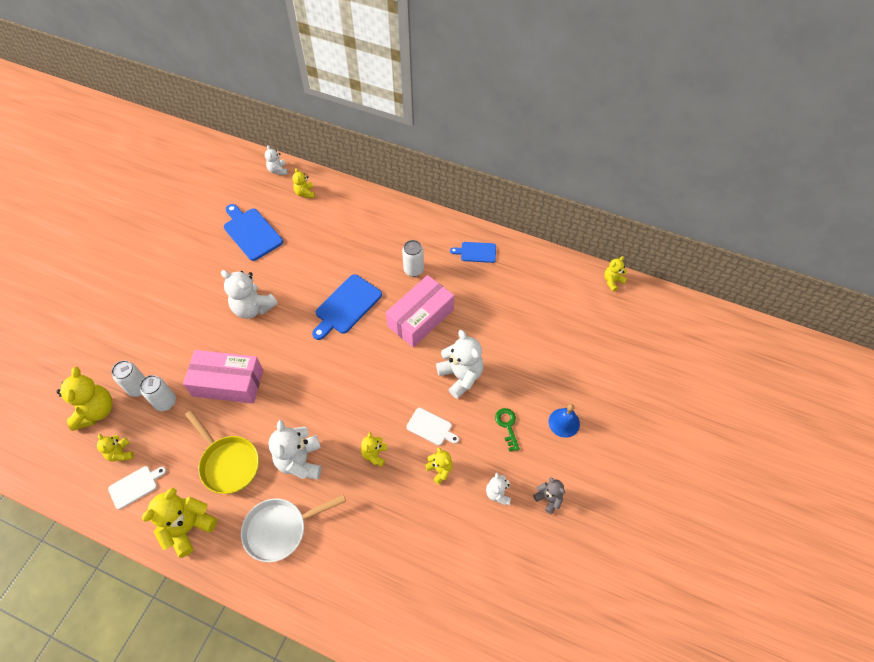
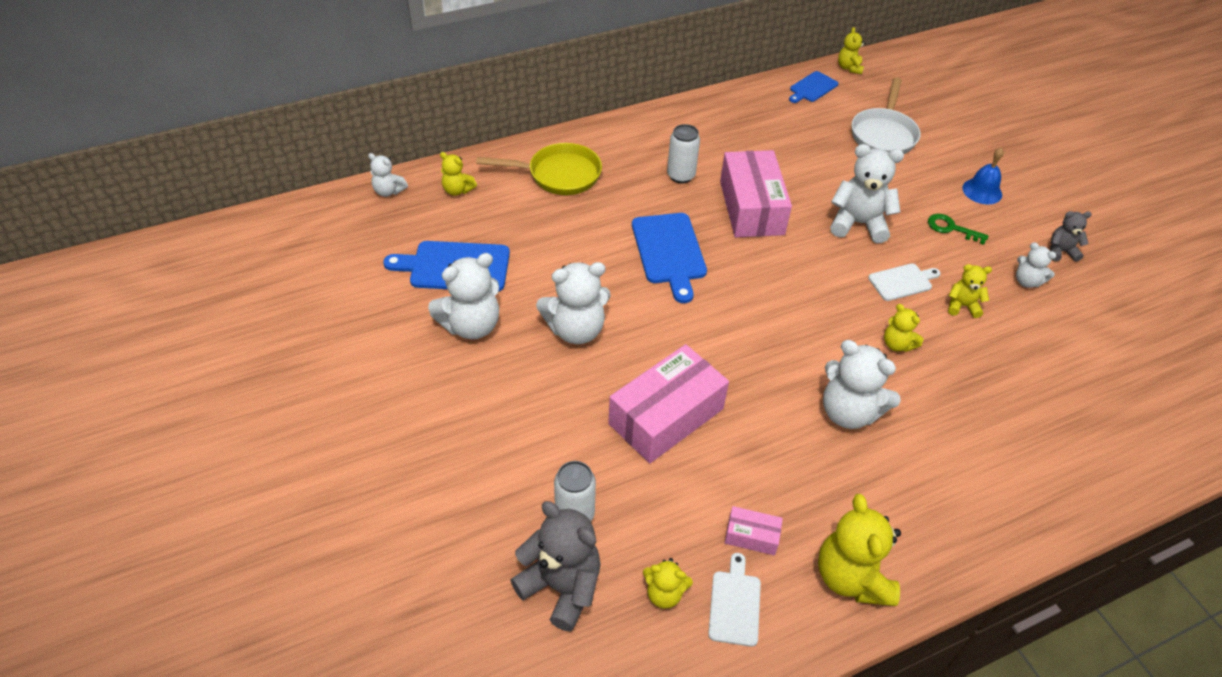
camera: 50 degrees left, 10 degrees down
(96, 411) = (561, 587): yellow teddy bear -> grey teddy bear
(165, 402) = (630, 497): white can -> none
(181, 468) = (751, 536): none -> pink box
(219, 267) = (471, 325): none -> white teddy bear
(228, 463) = (789, 482): yellow pan -> yellow pan (558, 175)
(280, 529) = (929, 483): white pan -> white pan (883, 134)
(476, 252) = (711, 122): blue cutting board -> blue cutting board (812, 88)

